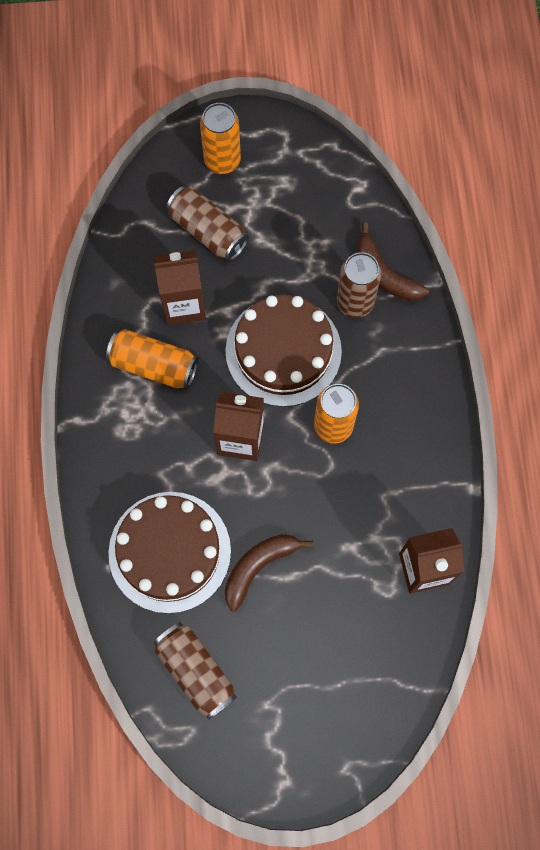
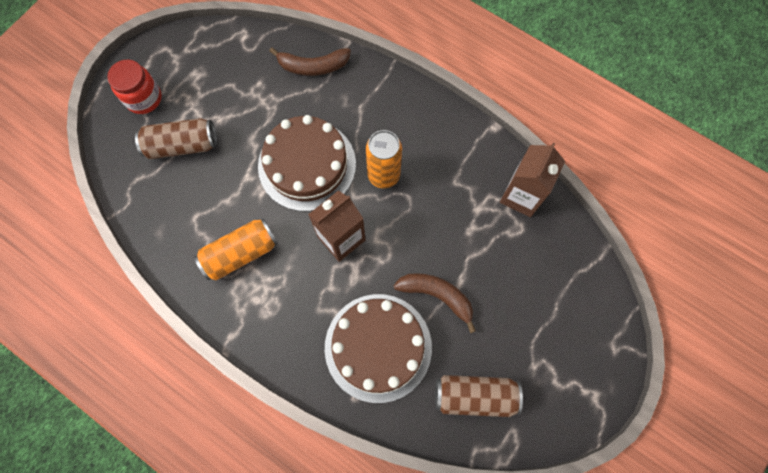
camera: 50 degrees left, 0 degrees up
(184, 305) = (217, 200): brown carton -> none
(222, 160) = (144, 98): orange can -> red jar
(259, 567) = (437, 296): brown banana -> brown banana turned 120 degrees clockwise
(355, 302) = (315, 98): brown can -> none

